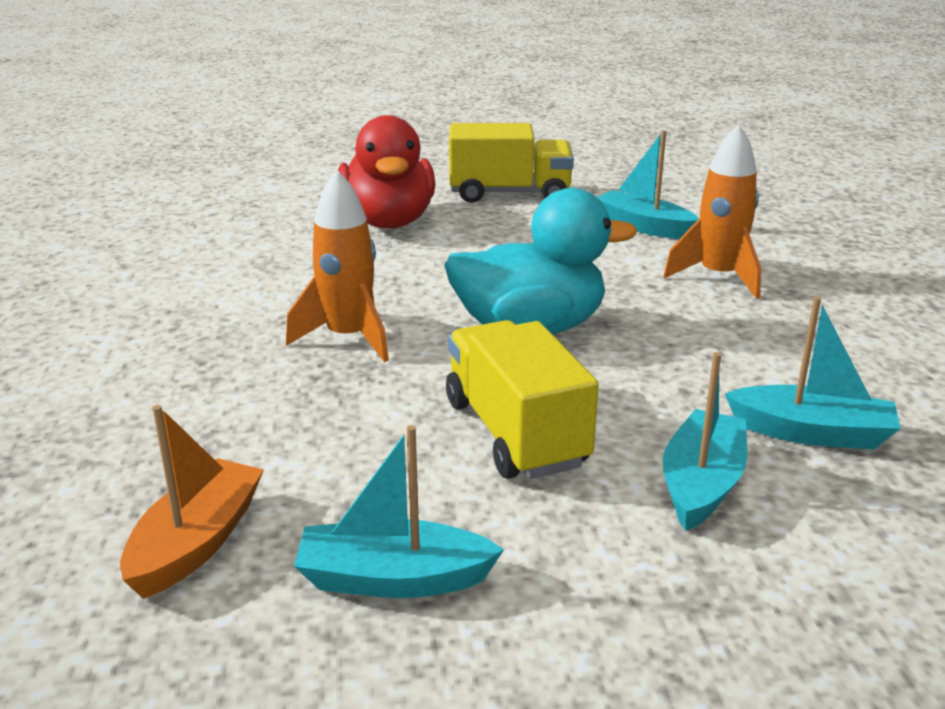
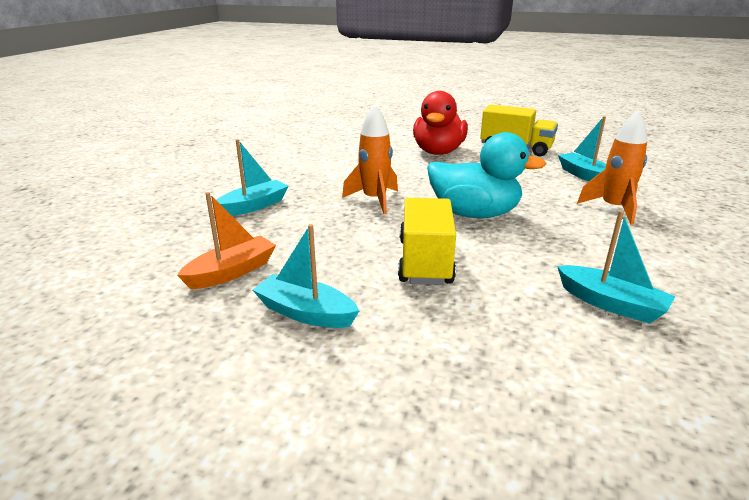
camera: 25 degrees right, 0 degrees up
(701, 484) = (514, 313): turquoise boat -> turquoise boat (254, 206)

